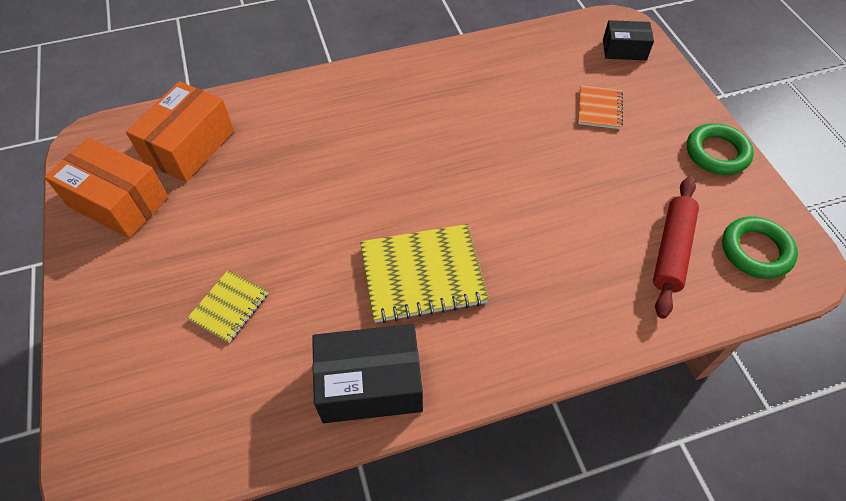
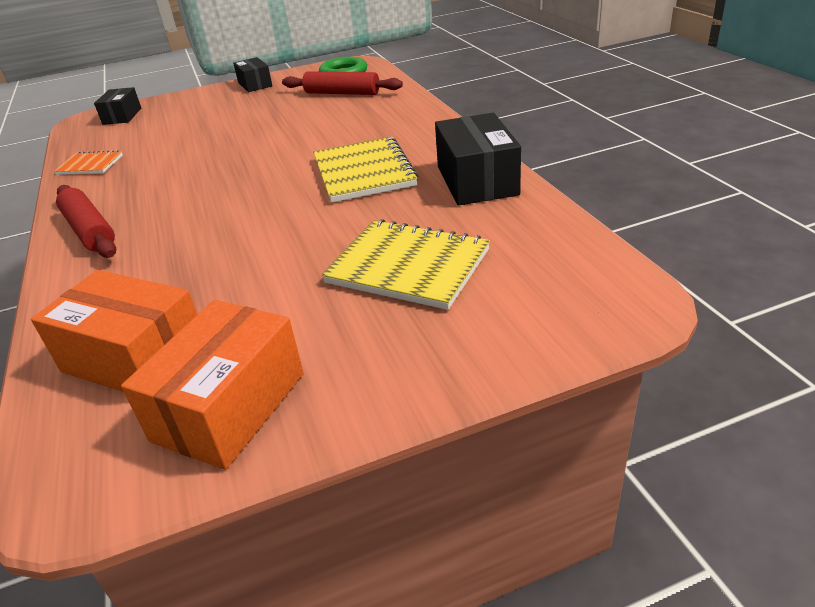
camera: 90 degrees left, 20 degrees down
(229, 307) = (408, 266): yellow notebook -> yellow notebook, size x1.82
(371, 84) = (89, 231): none -> red rolling pin
(599, 108) = (190, 121): orange notebook -> orange notebook (90, 165)
(716, 153) = (255, 84): green ring -> black box

